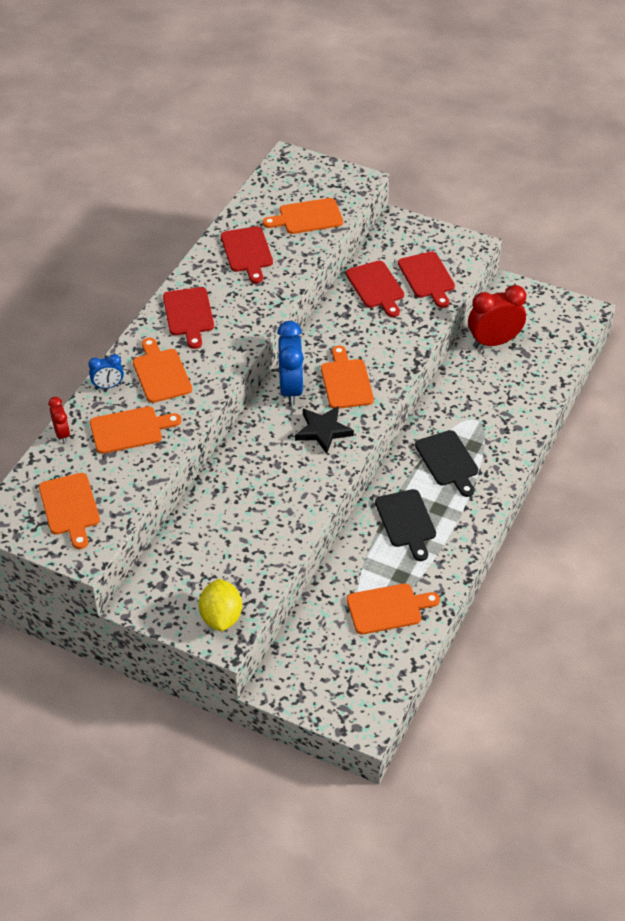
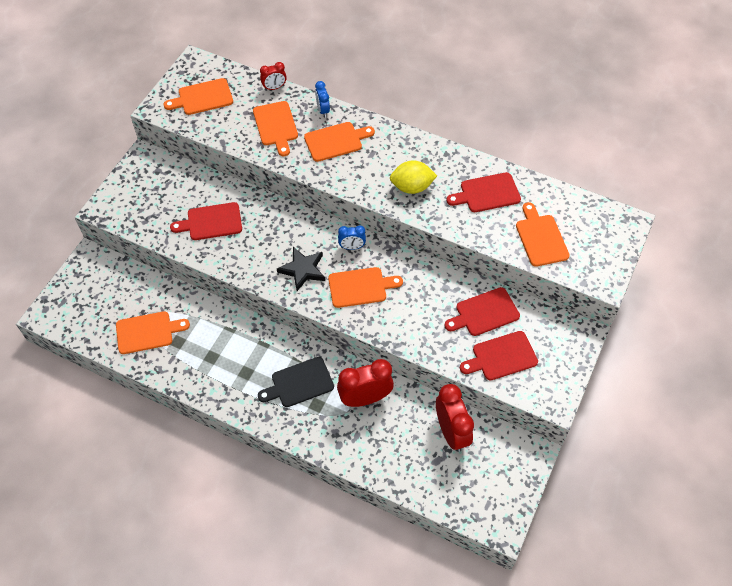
camera: 90 degrees right, 10 degrees up
(189, 314) = (404, 156): red cutting board -> red cutting board (211, 222)
(221, 617) = (123, 207): yellow lemon -> yellow lemon (412, 187)
(291, 389) = (352, 247): blue clock -> blue clock, size x0.53
(388, 608) = (147, 332): orange cutting board -> orange cutting board turned 90 degrees counterclockwise
(406, 521) = (234, 348): black cutting board -> none
(462, 406) = (365, 398): none -> red clock

